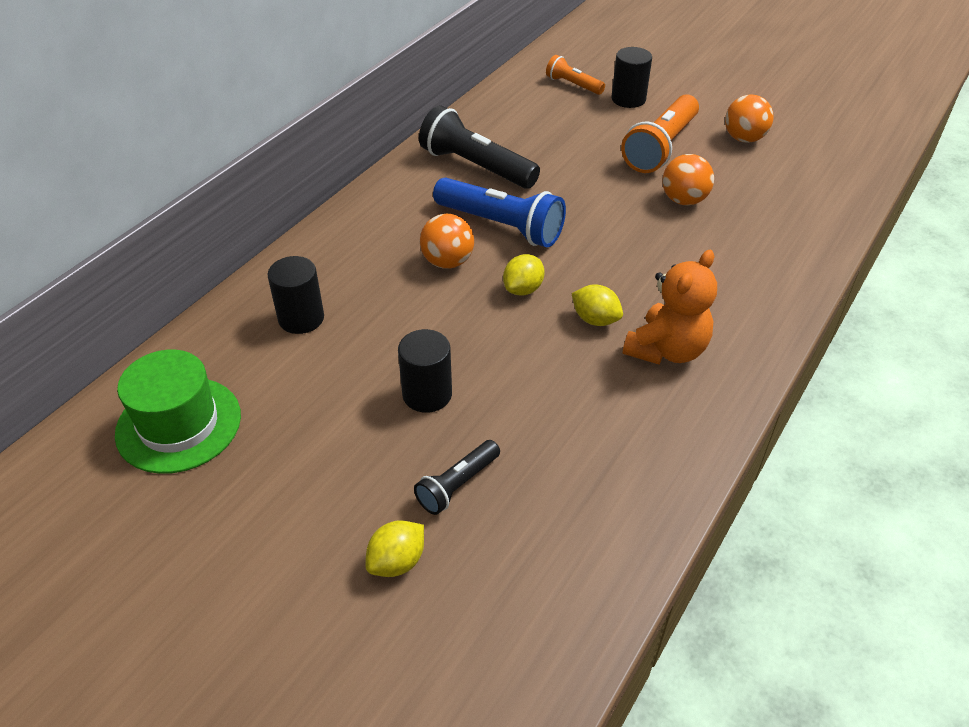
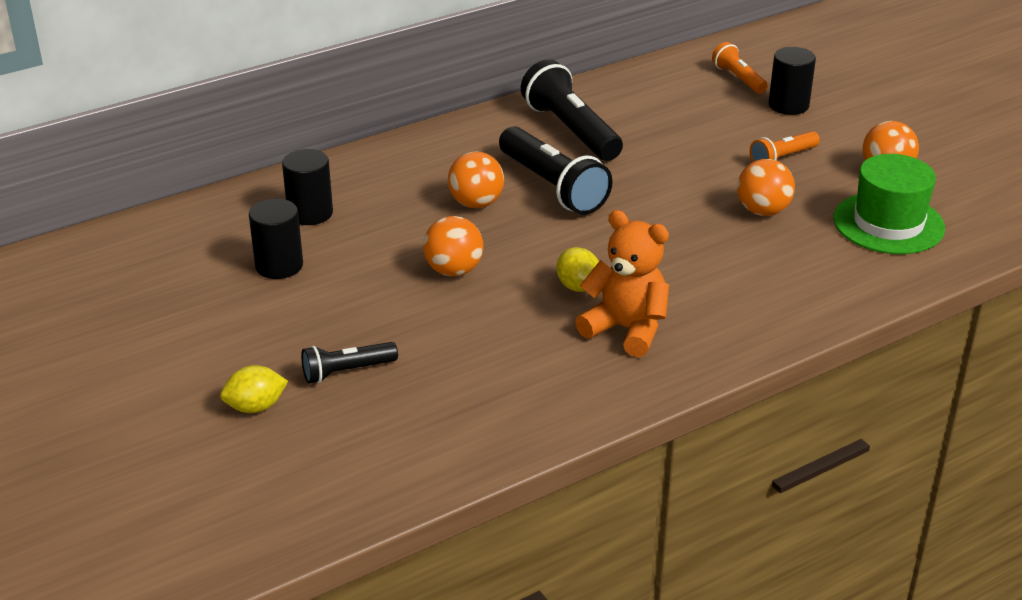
camera: 25 degrees right, 10 degrees down
(179, 424) = (155, 262): green hat -> green hat (888, 223)
(427, 394) = (374, 300): black cylinder -> black cylinder (279, 265)
(477, 338) = (453, 270): none -> orange ball
(501, 226) = (552, 187): blue flashlight -> black flashlight
(523, 289) = (529, 244): yellow lemon -> none
(661, 147) = (782, 158): orange flashlight -> orange flashlight, size x0.55
(666, 350) = (626, 329): orange teddy bear -> orange teddy bear turned 120 degrees counterclockwise

